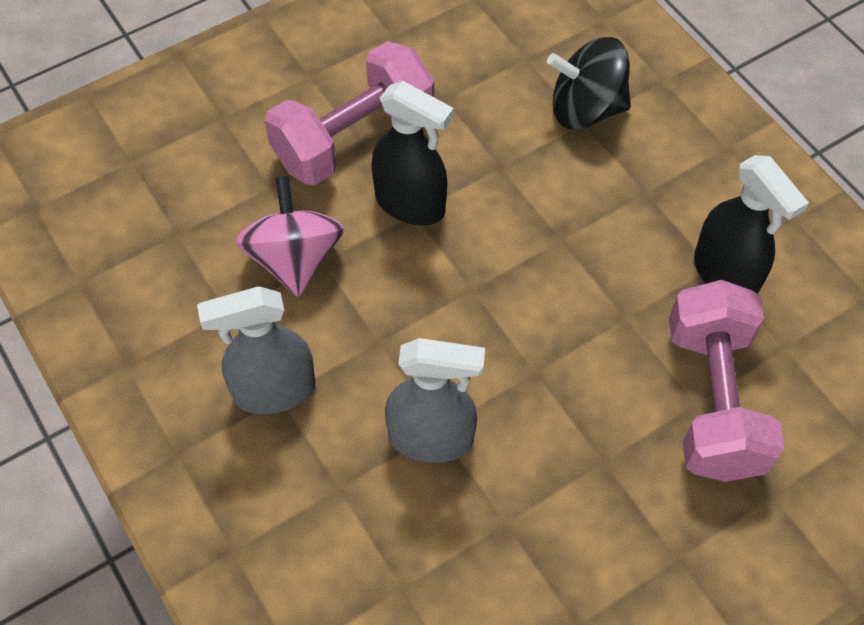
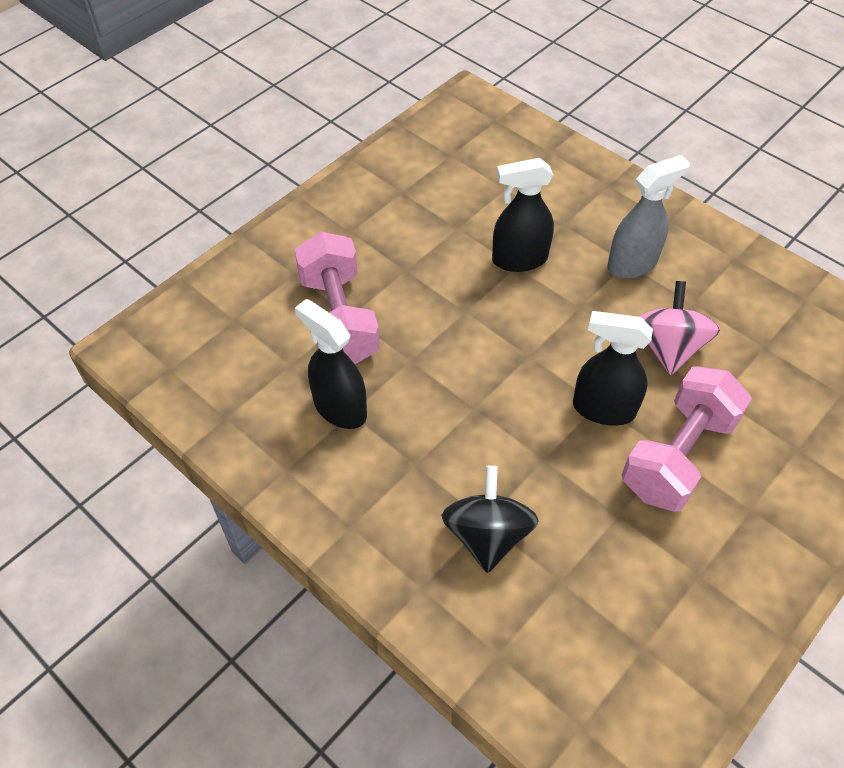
camera: 165 degrees right, 5 degrees down
(294, 259) = (668, 347): pink spinning top -> pink spinning top turned 150 degrees counterclockwise
(431, 438) = (519, 259): grey spray bottle -> black spray bottle
(586, 109) = (487, 535): black spinning top -> black spinning top turned 75 degrees counterclockwise

